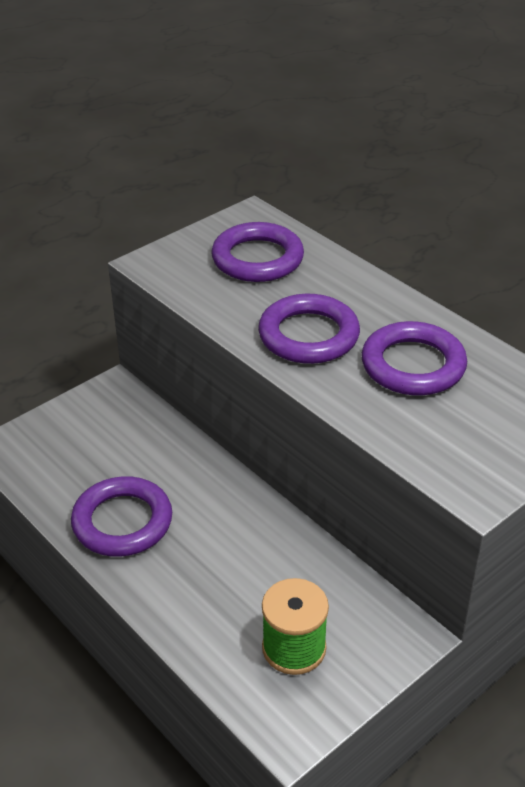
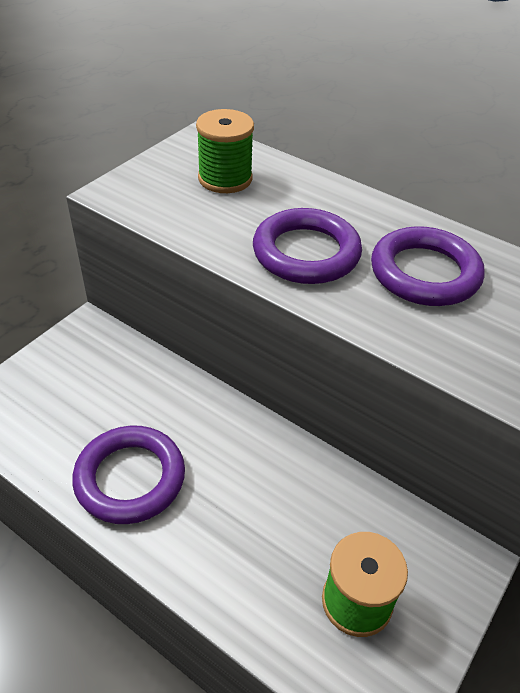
camera: 15 degrees left, 5 degrees up
(257, 259) = (225, 179): purple ring -> green spool

